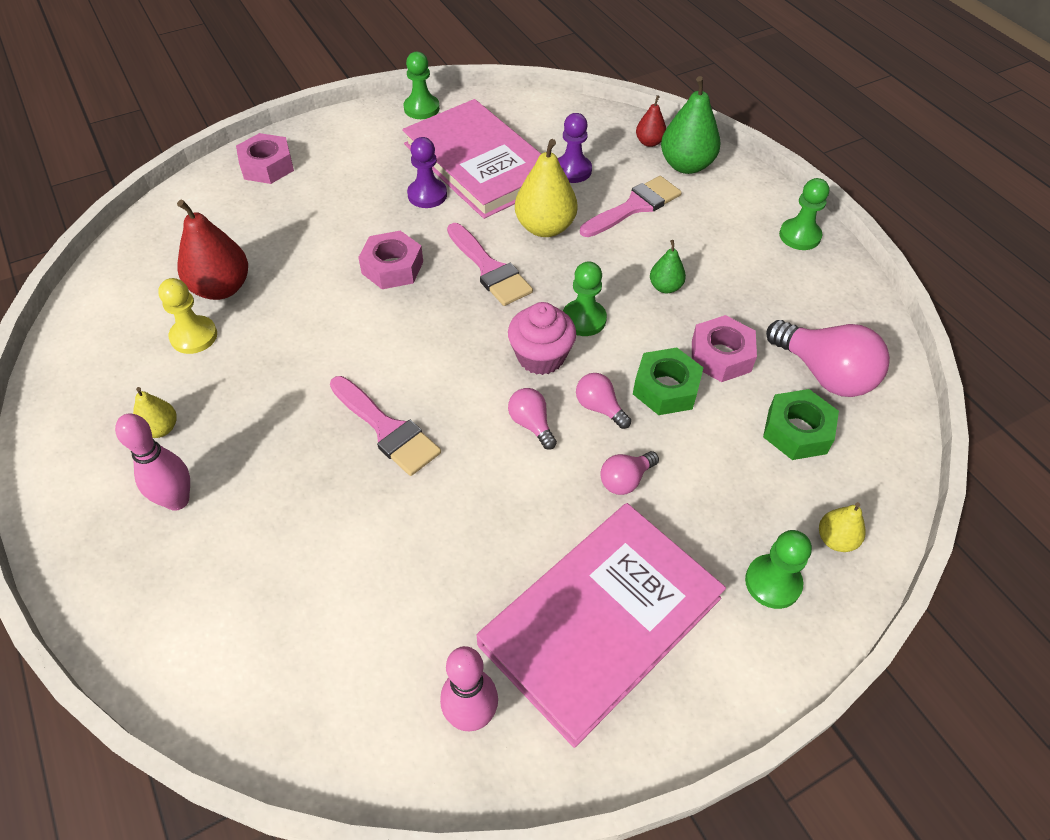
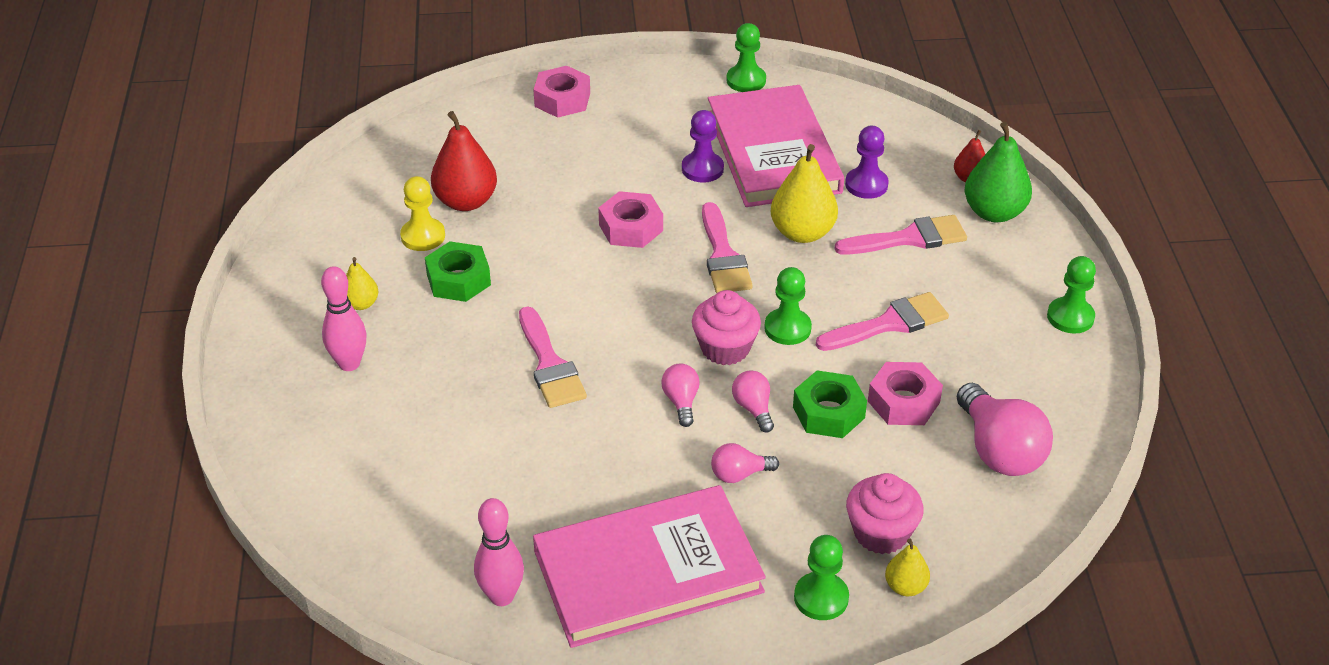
camera: 25 degrees right, 10 degrees down
(665, 287) = (889, 323): green pear -> pink brush
(782, 492) = (881, 533): none -> pink cupcake
(797, 431) = (933, 489): green nut -> green nut (458, 280)

